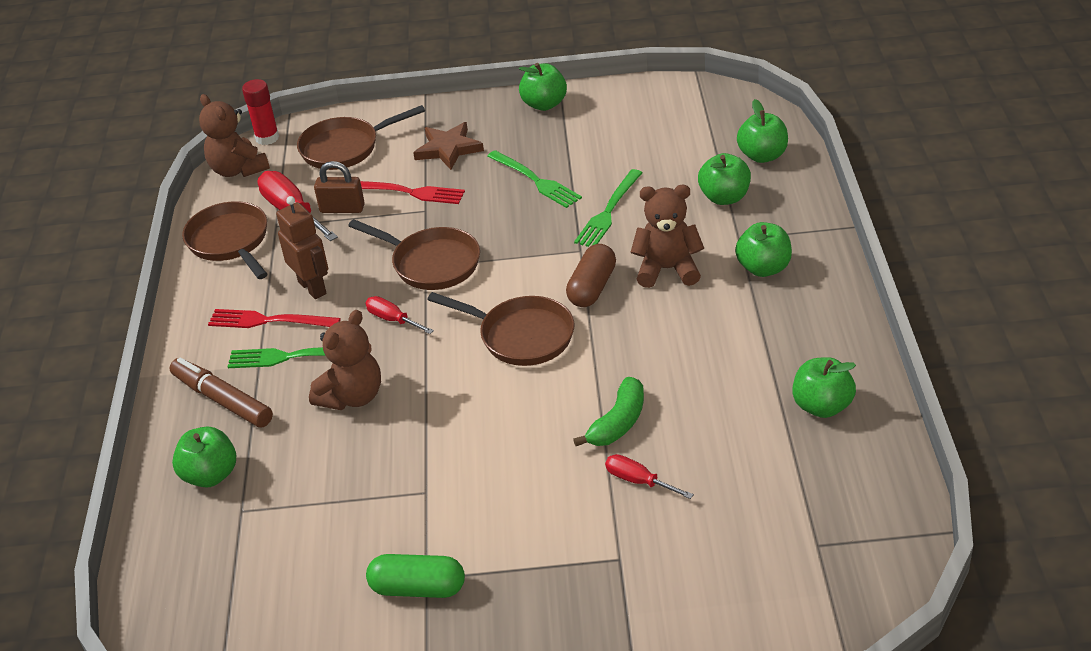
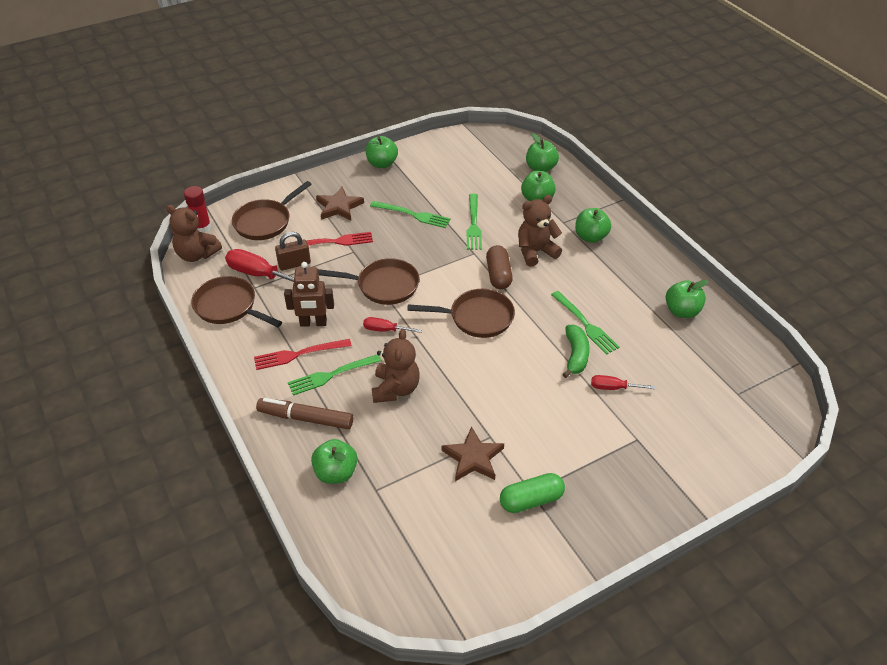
camera: 30 degrees left, 5 degrees up
(312, 287) = (313, 323): brown robot -> brown robot turned 150 degrees clockwise
(384, 511) = (473, 458): none -> brown star
(664, 386) = (586, 325): none -> green fork

